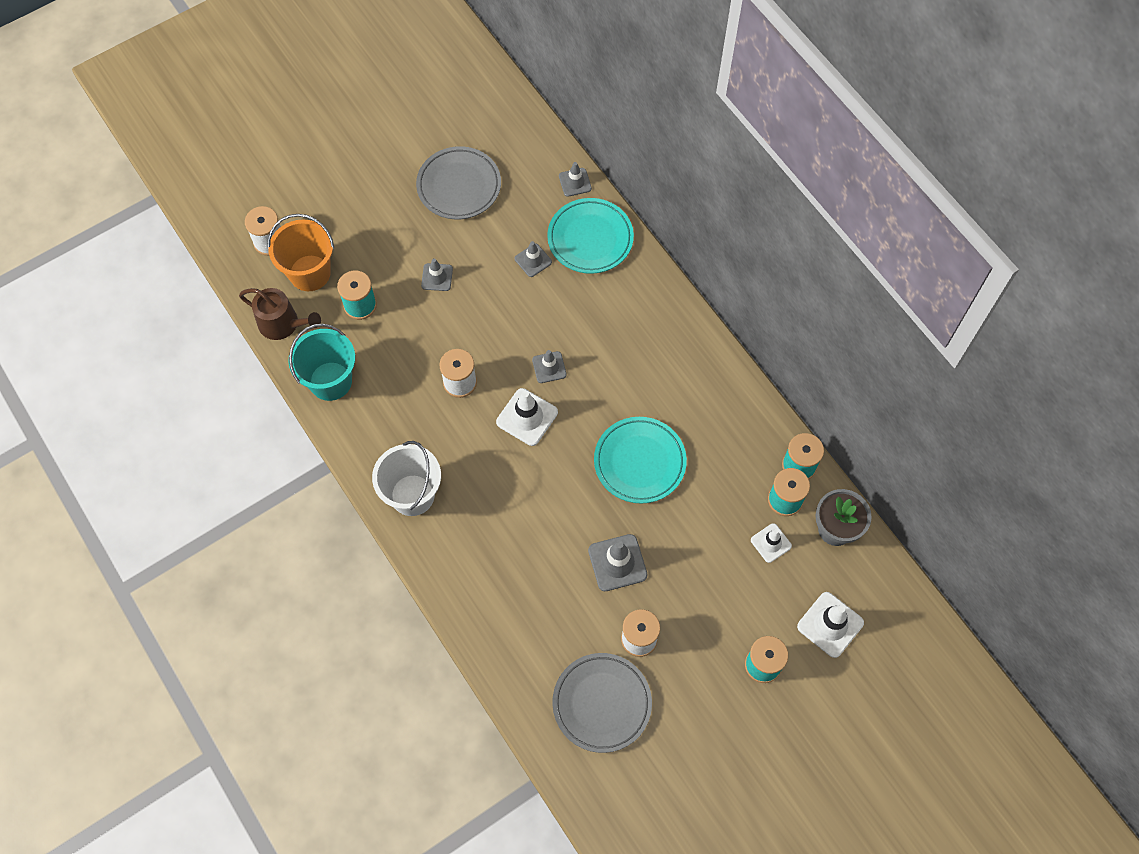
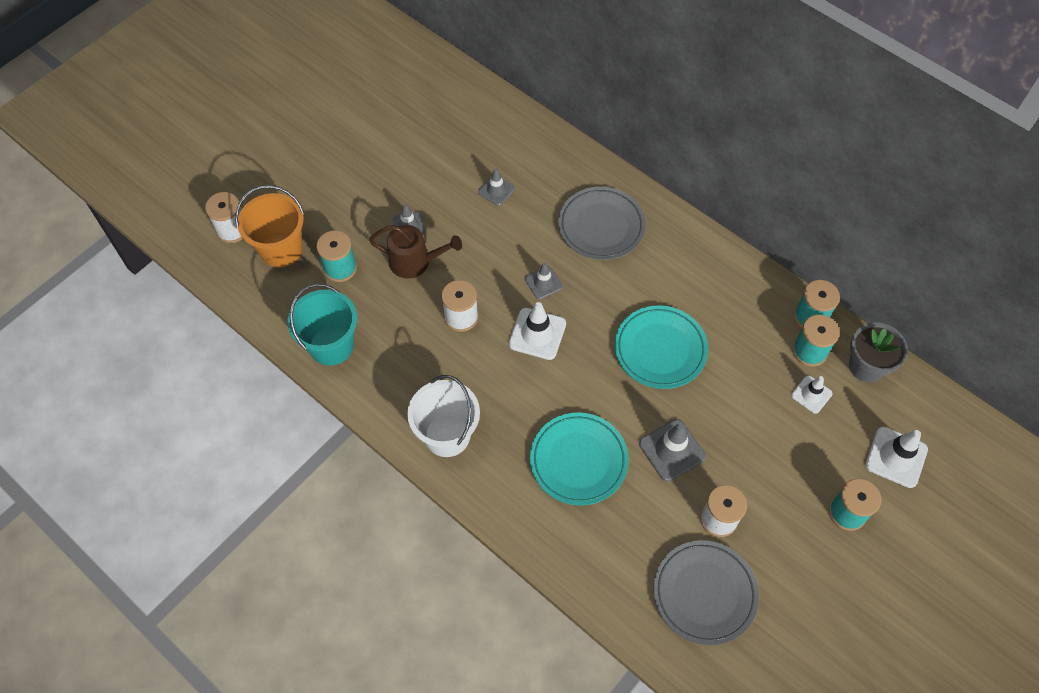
camera: 15 degrees left, 5 degrees down
(283, 324) = (267, 303): brown watering can -> brown watering can (415, 262)
(459, 186) = (404, 140): grey plate -> grey plate (601, 226)
(575, 182) = (513, 114): grey traffic cone -> none
(590, 239) = (544, 160): turquoise plate -> turquoise plate (578, 461)

